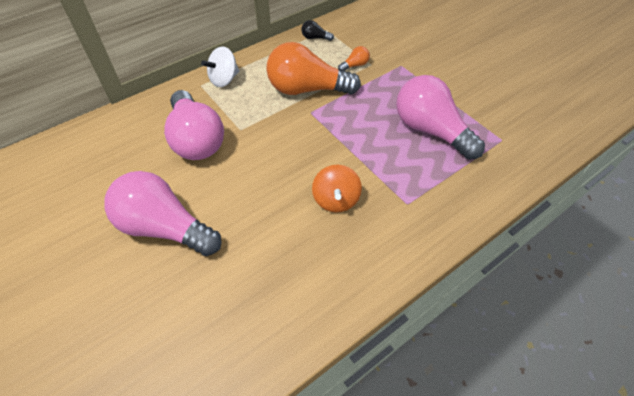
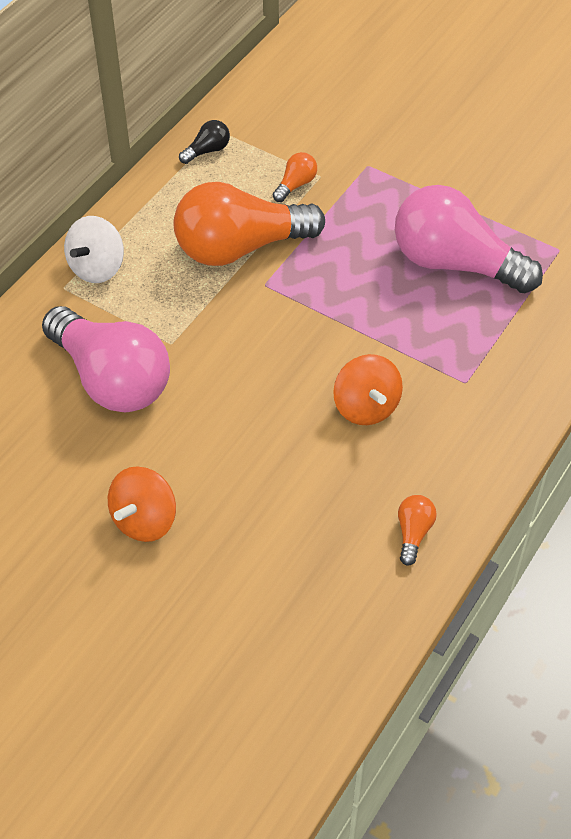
camera: 20 degrees left, 0 degrees up
(165, 227) = (144, 520): pink light bulb -> orange spinning top
(315, 38) = (207, 151): black light bulb -> black light bulb turned 150 degrees clockwise
(327, 294) = (413, 533): none -> orange light bulb

